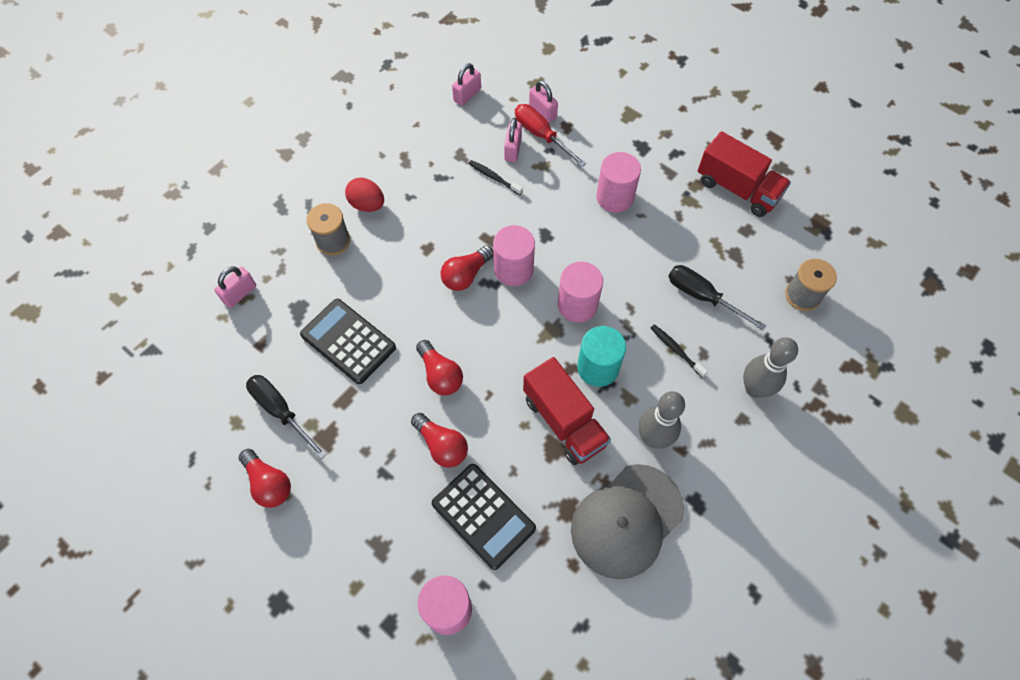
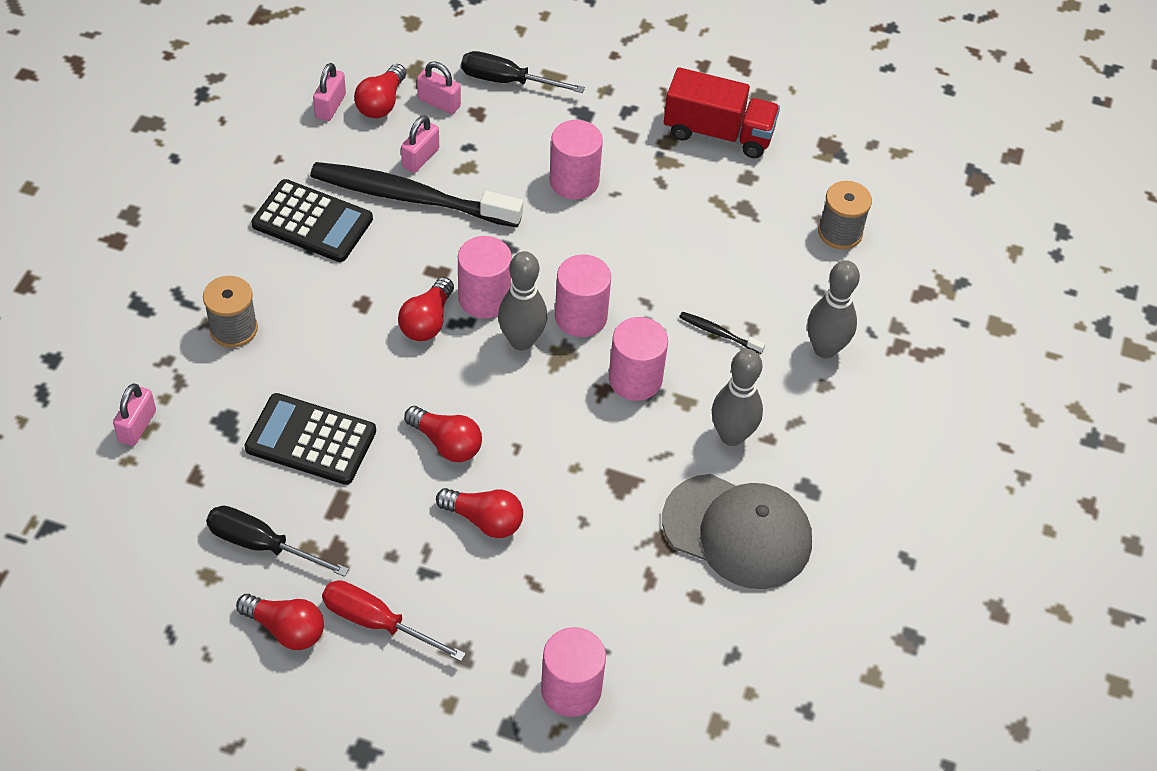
camera: 25 degrees left, 10 degrees down
(367, 204) = (259, 273): red egg -> none
(483, 516) = (569, 579): black calculator -> black calculator (312, 222)
(494, 178) = (411, 198): black toothbrush -> black toothbrush, size x2.49
(502, 102) = (381, 103): none -> red light bulb
(512, 149) = (420, 158): pink padlock -> pink padlock turned 45 degrees clockwise
(526, 311) = (521, 341): none -> grey bowling pin
(541, 135) = (450, 132): red screwdriver -> red screwdriver (377, 623)
(564, 421) = (620, 449): red truck -> none
(598, 367) = (635, 379): turquoise cylinder -> pink cylinder
(627, 521) = (737, 531): grey cap -> grey cap turned 90 degrees counterclockwise
(702, 297) = (726, 266): black screwdriver -> black screwdriver (507, 81)

